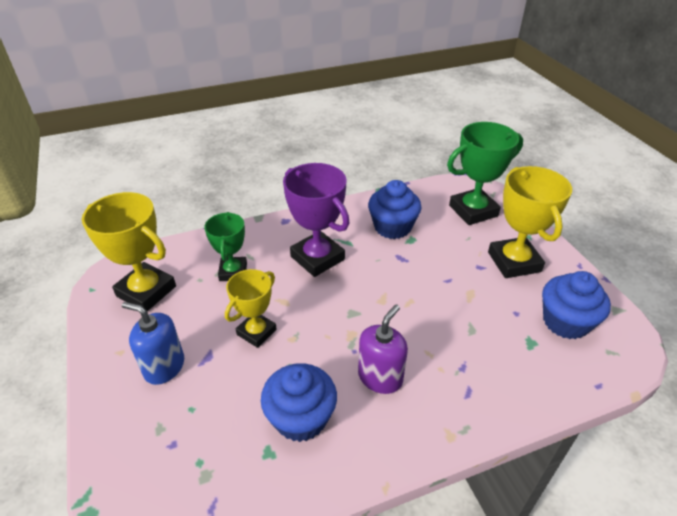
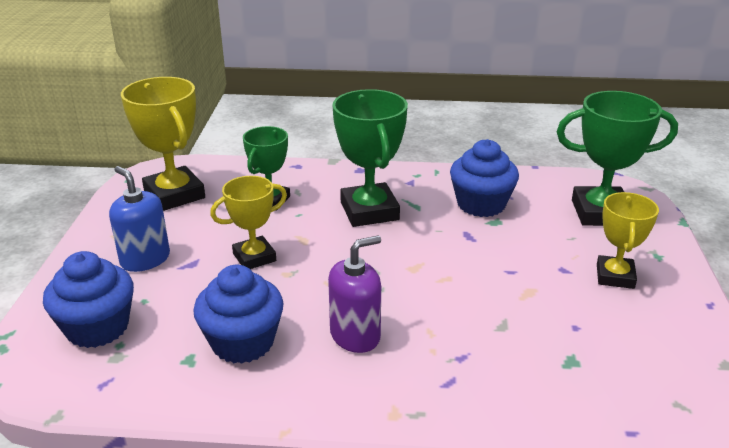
camera: 25 degrees right, 10 degrees down
(317, 258) = (369, 211): purple trophy -> green trophy
(514, 262) = (615, 276): yellow trophy -> yellow trophy, size x0.63
(565, 322) = (638, 355): blue cupcake -> blue cupcake (97, 328)

